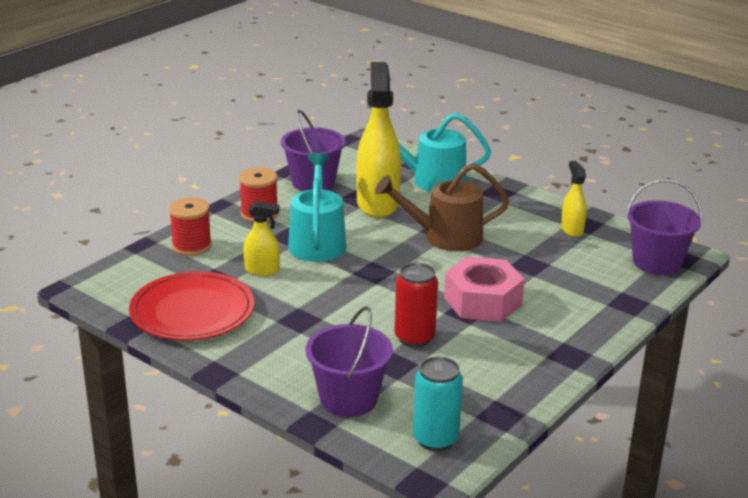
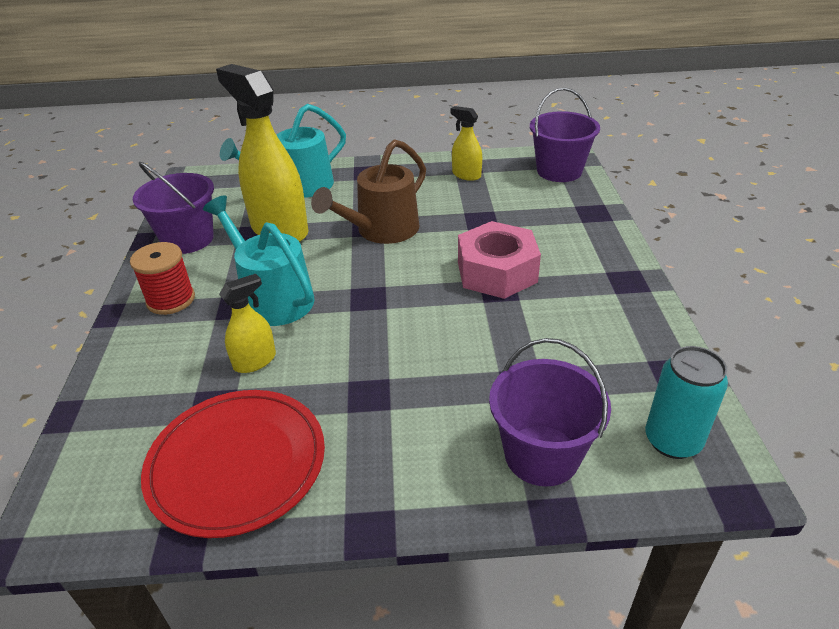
camera: 40 degrees left, 10 degrees up
(191, 246) = (135, 380): red spool -> none
(414, 338) = (498, 343): red can -> none

